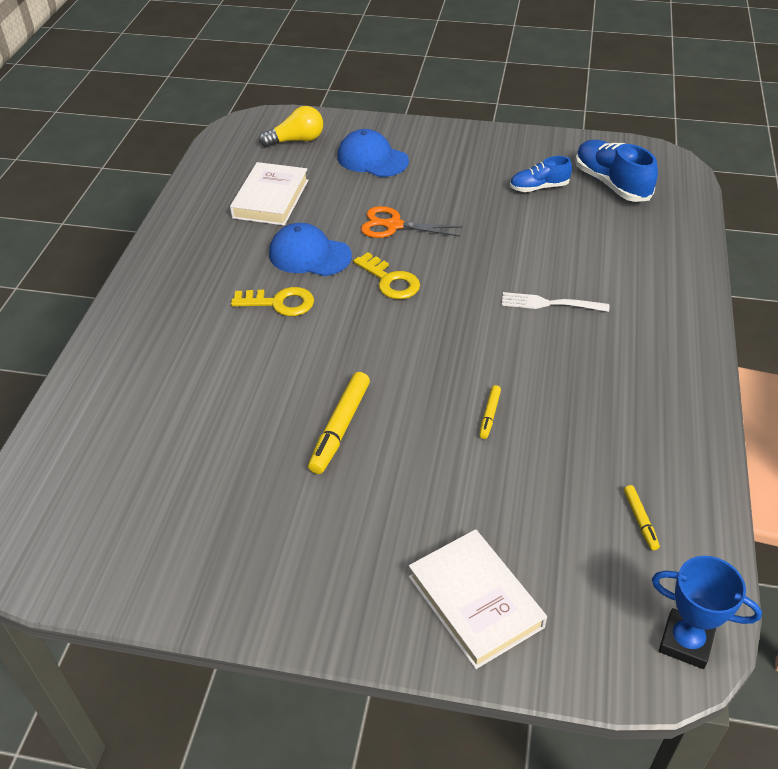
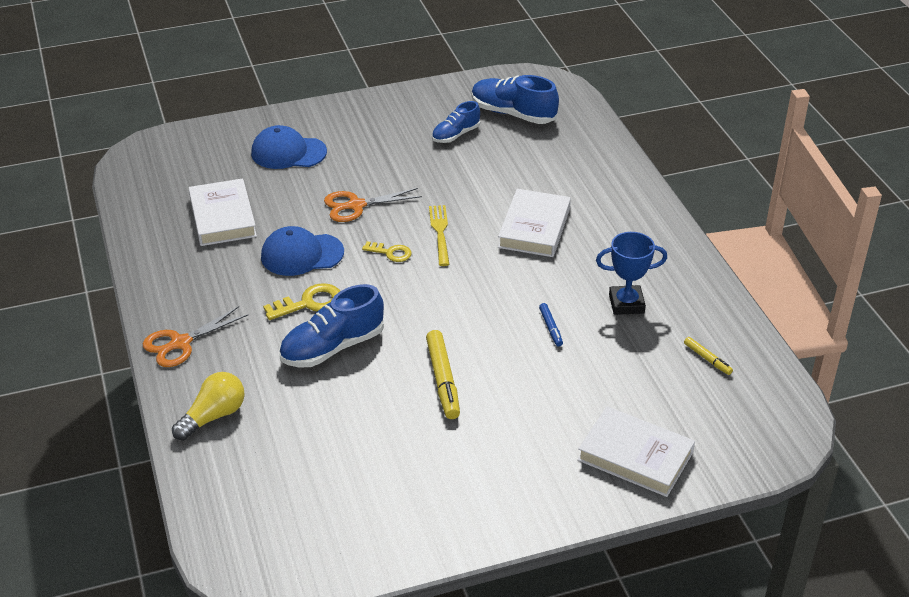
camera: 30 degrees left, 5 degrees down
(143, 300) = (180, 343): none -> orange scissors
(265, 354) = (332, 347): none -> blue shoe
(296, 140) = (201, 156): yellow light bulb -> yellow light bulb (213, 416)
(390, 281) = (391, 253): yellow key -> yellow key, size x0.66
(452, 277) = (440, 233): none -> yellow fork
(489, 415) = (550, 328): yellow marker -> blue marker
(550, 303) = (534, 228): white fork -> white book
(686, 642) = (786, 423): blue trophy -> blue trophy (626, 304)

